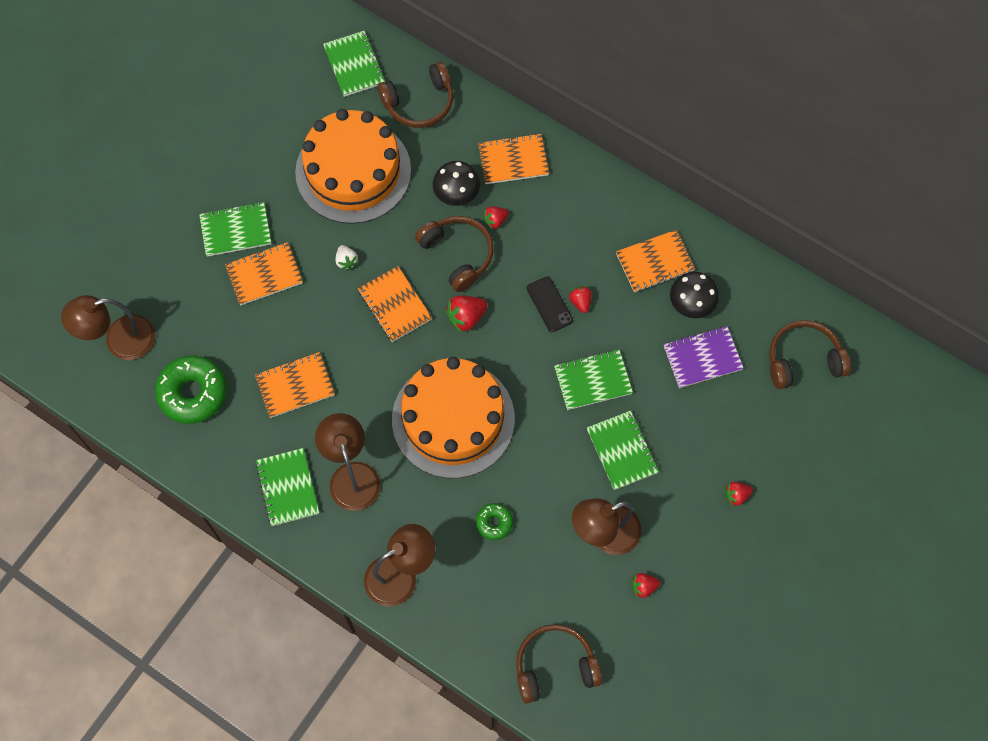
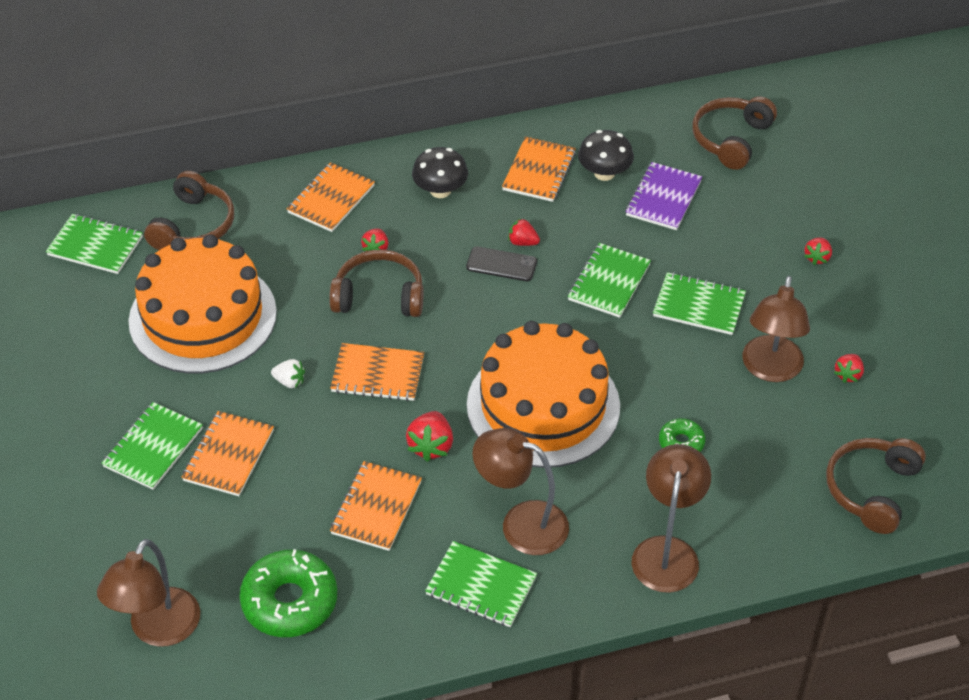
camera: 50 degrees left, 20 degrees down
(456, 193) = (316, 258): black mushroom -> black mushroom (440, 190)
(466, 317) = (449, 330): red strawberry -> red strawberry (431, 446)

